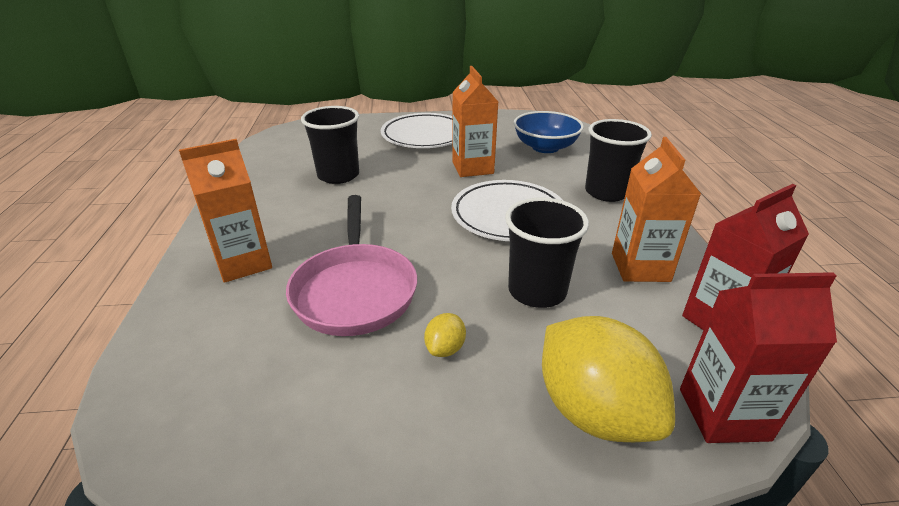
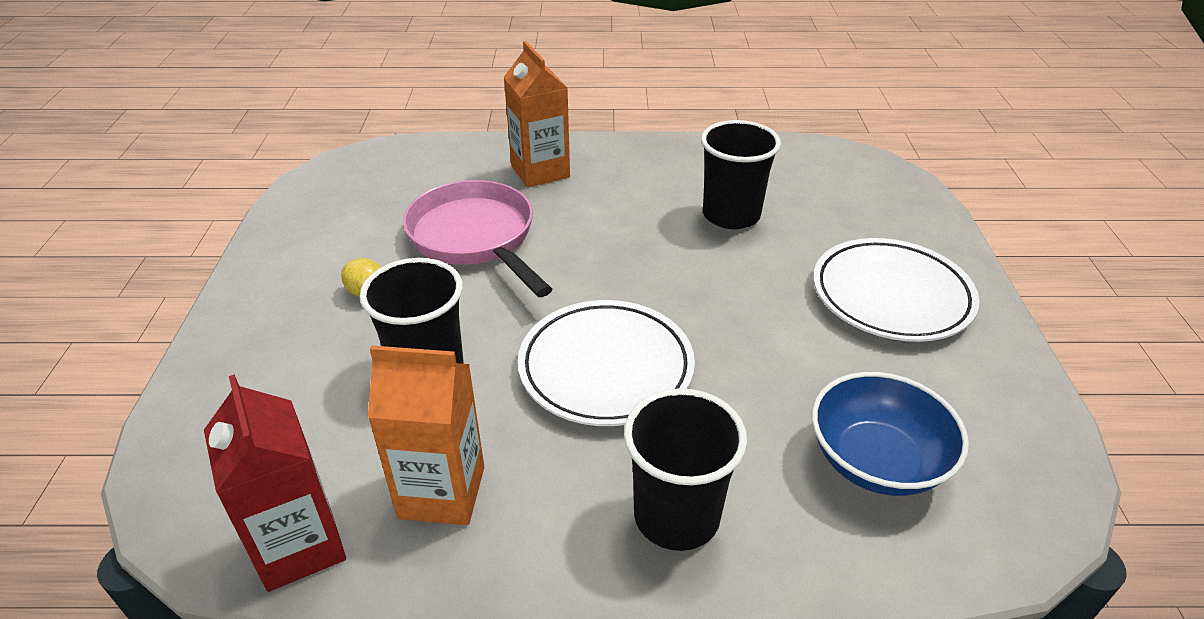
camera: 95 degrees right, 5 degrees up
(355, 290) = (475, 238): pink pan -> pink pan turned 60 degrees clockwise
(472, 168) = (767, 345): orange carton -> none
(594, 411) = (243, 381): yellow lemon -> none
(723, 414) = (180, 482): red carton -> none

